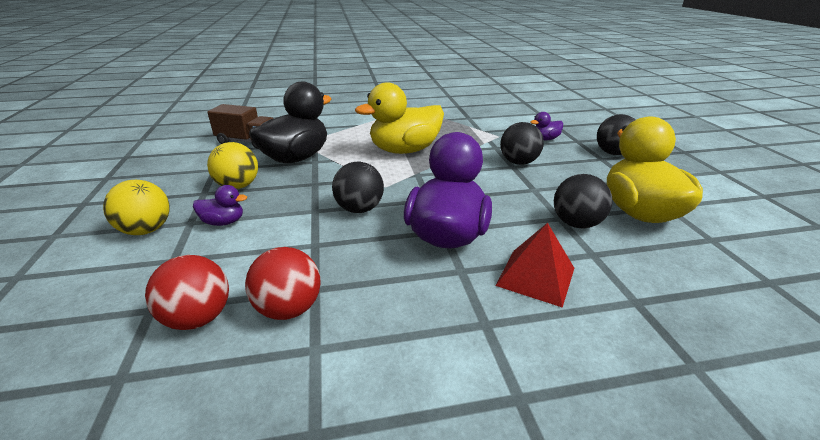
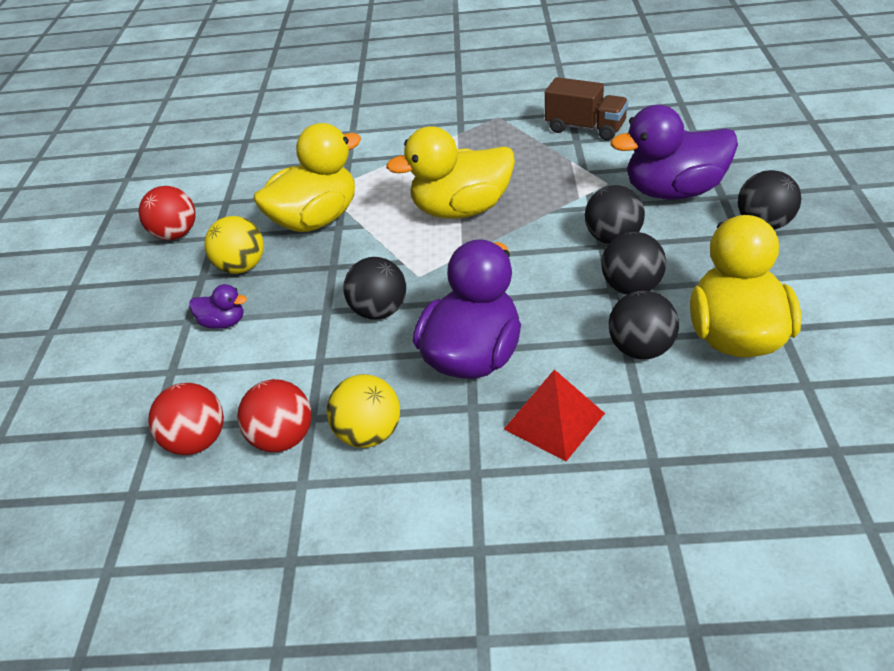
camera: 15 degrees right, 10 degrees up
(147, 230) = (142, 329): yellow ball -> yellow ball (369, 434)
(181, 169) = (175, 234): none -> red ball
(247, 142) = (257, 187): brown truck -> brown truck (585, 128)
(296, 158) = (316, 220): black duck -> yellow duck
(545, 139) = (674, 191): purple duck -> purple duck, size x2.24
(547, 188) = (631, 287): none -> black ball

